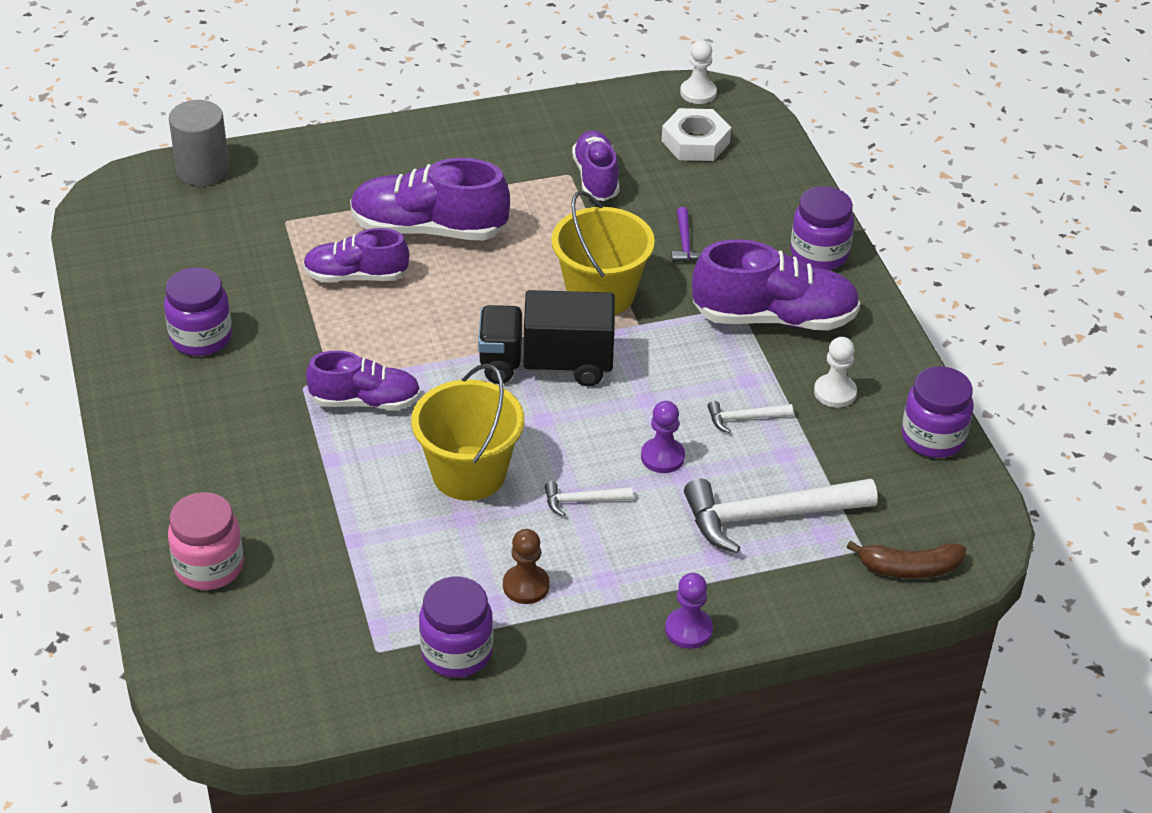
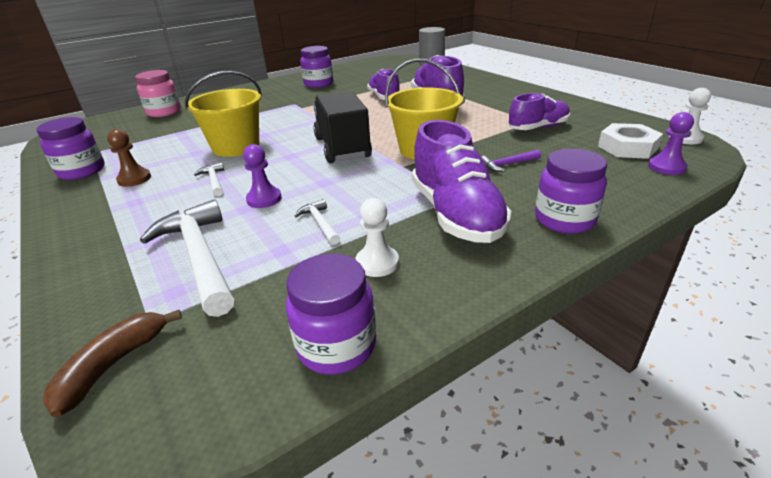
camera: 75 degrees right, 10 degrees down
(365, 401) = (288, 116): purple shoe -> none
(688, 630) = (69, 243): purple pawn -> purple pawn (666, 167)
(909, 568) = (113, 365): brown banana -> brown banana turned 45 degrees clockwise

